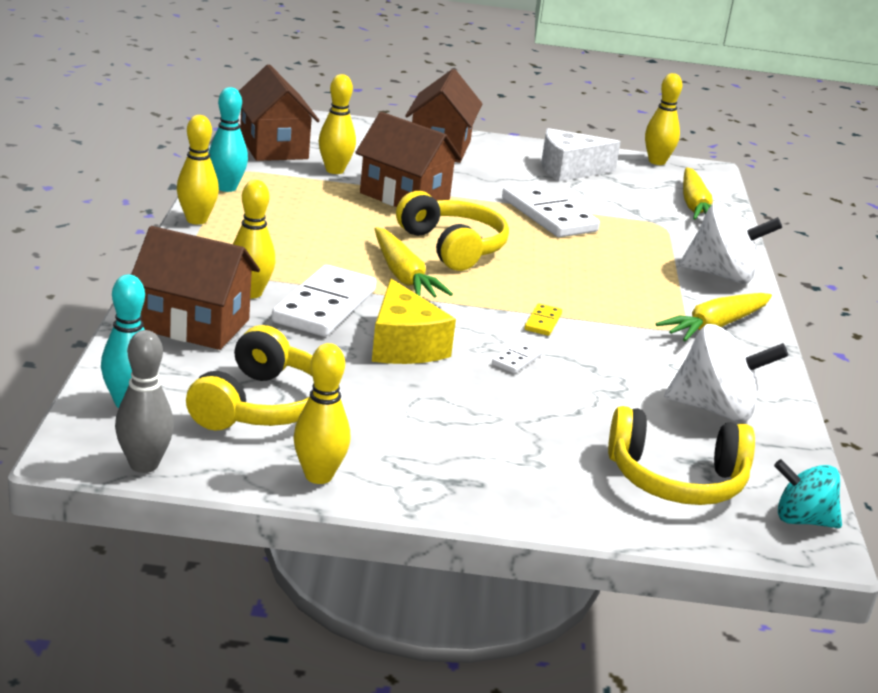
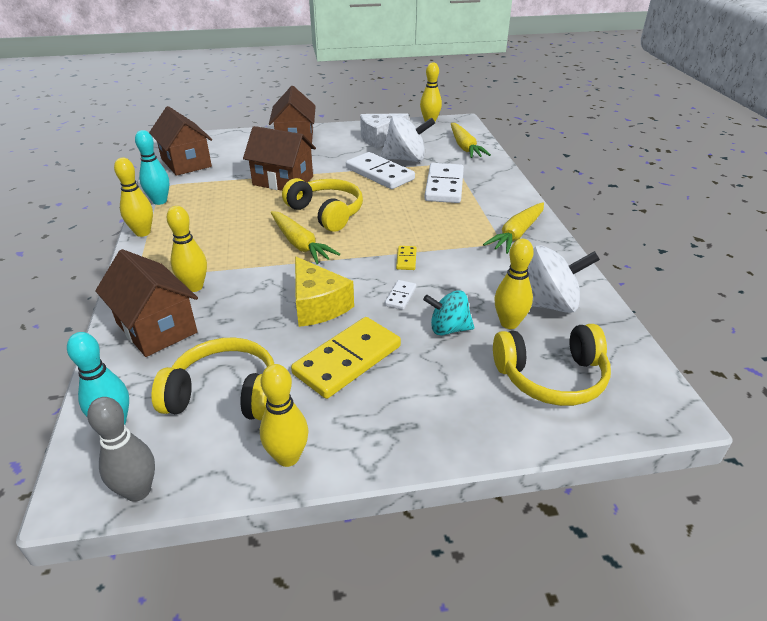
camera: 10 degrees left, 10 degrees up
(194, 325) = (156, 327): brown house -> brown house turned 45 degrees clockwise
(261, 405) = (225, 394): yellow headphones -> yellow headphones turned 90 degrees counterclockwise
(324, 306) = (251, 285): white domino -> white domino (444, 186)
(335, 170) = (231, 171): yellow bowling pin -> yellow bowling pin (509, 323)
(421, 407) = (347, 360): none -> yellow domino
(722, 276) = (503, 194): white spinning top -> white spinning top (406, 159)
(802, 520) = (651, 389): turquoise spinning top -> turquoise spinning top (448, 329)

